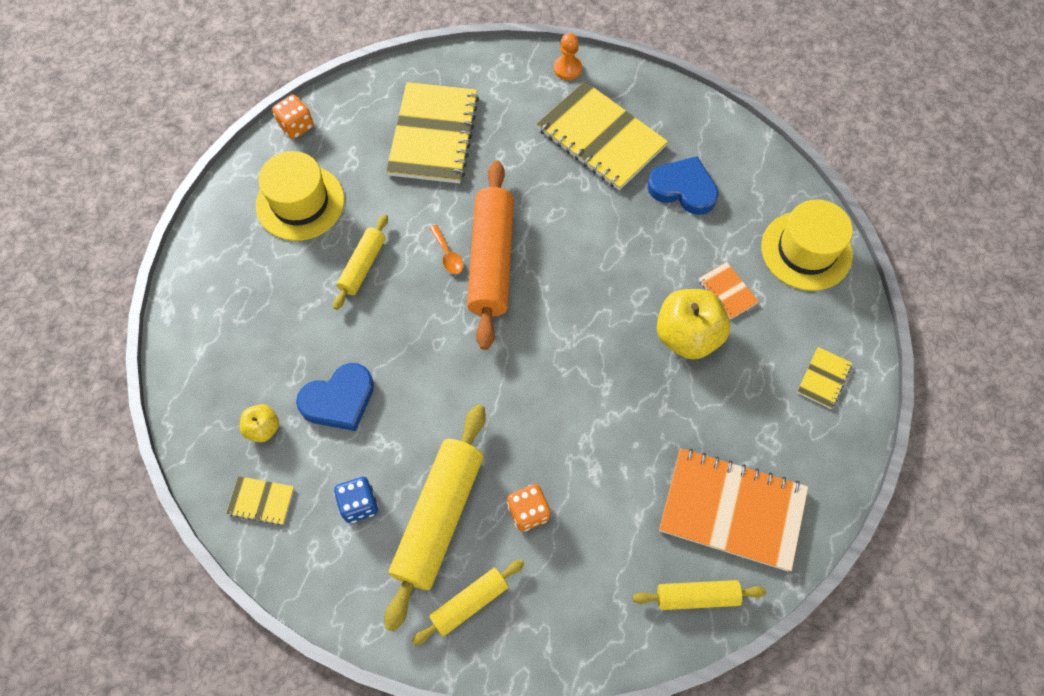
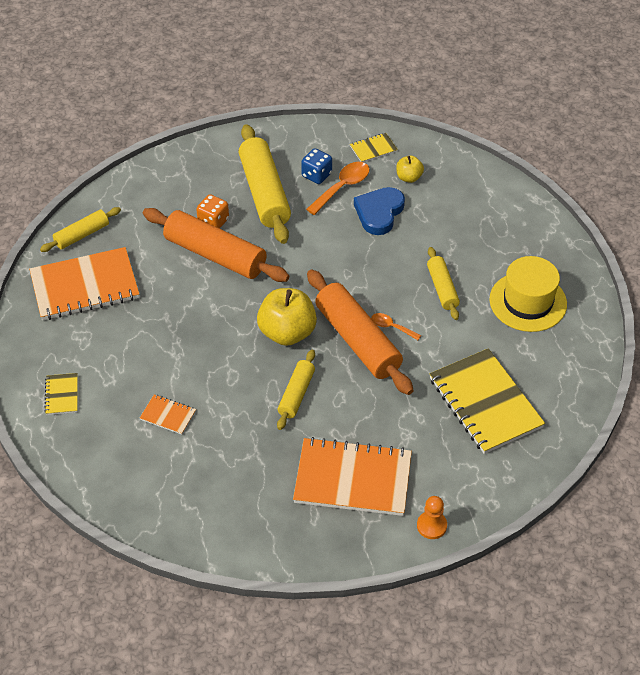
camera: 145 degrees right, 15 degrees down
(296, 126) = (591, 349): orange dice -> none
(346, 464) = (342, 187): none -> orange spoon
(469, 603) = (214, 168): yellow rolling pin -> yellow rolling pin (296, 394)
(558, 459) = (215, 255): none -> orange rolling pin
(601, 138) = (352, 479): yellow notebook -> orange notebook
(683, 188) = (254, 475): blue heart -> none
(687, 336) = (179, 369): yellow apple -> yellow apple (287, 332)
(806, 250) = (123, 482): yellow hat -> none

